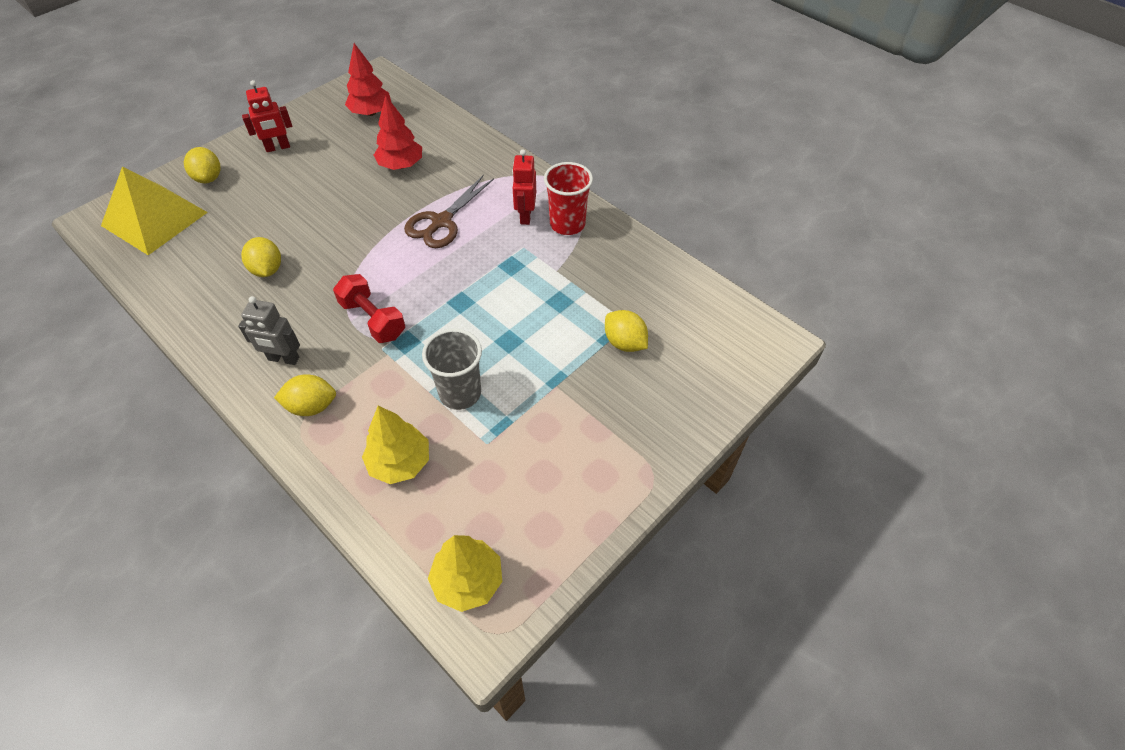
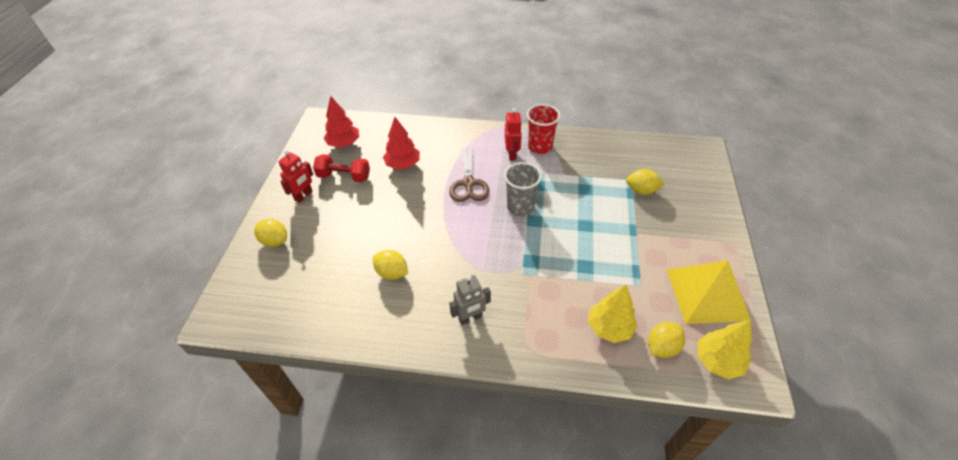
camera: 35 degrees left, 5 degrees down
(155, 218) = (265, 289): yellow pyramid -> yellow pyramid (707, 294)
(311, 406) = (522, 333): yellow lemon -> yellow lemon (662, 347)
(373, 319) = (496, 261): red dumbbell -> red dumbbell (344, 176)
(460, 393) = (594, 269): grey cup -> grey cup (520, 207)
(525, 216) = (512, 154): red robot -> red robot turned 150 degrees counterclockwise

